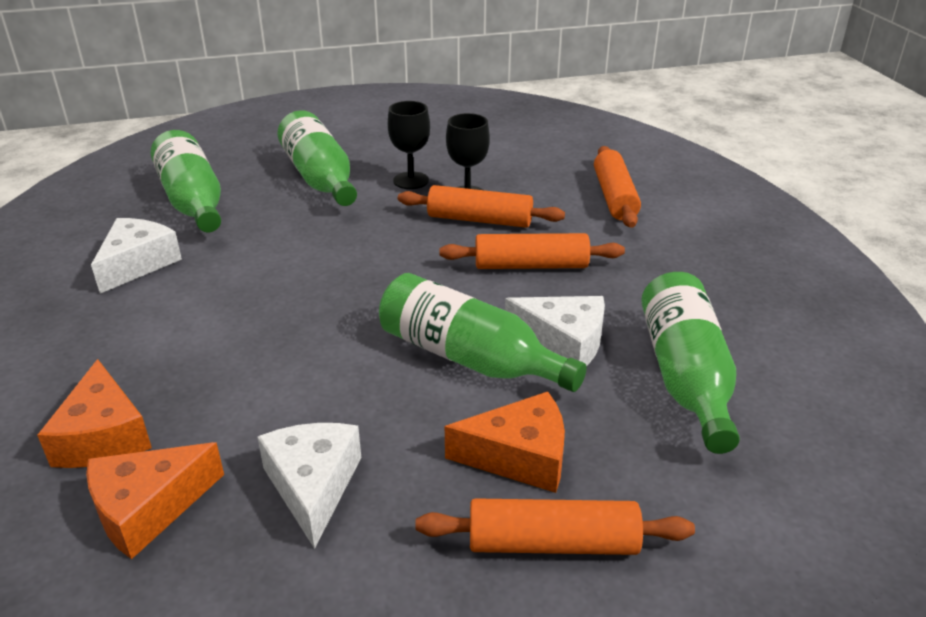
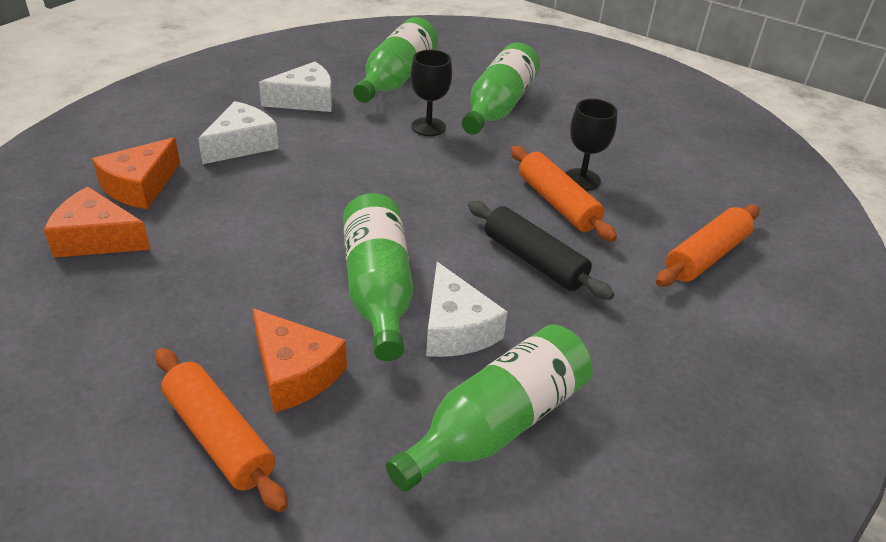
camera: 45 degrees right, 5 degrees up
(313, 486) = (173, 291): white cheese -> white cheese (242, 144)
(411, 180) = (558, 144): black goblet -> black goblet (428, 127)
(531, 265) = (534, 260): orange rolling pin -> black rolling pin

